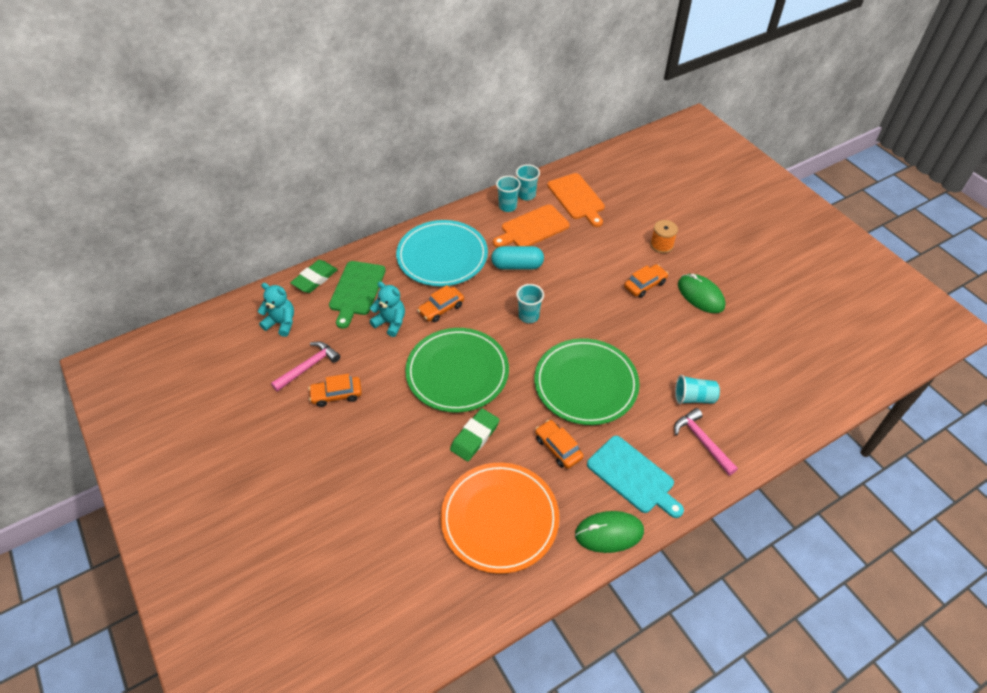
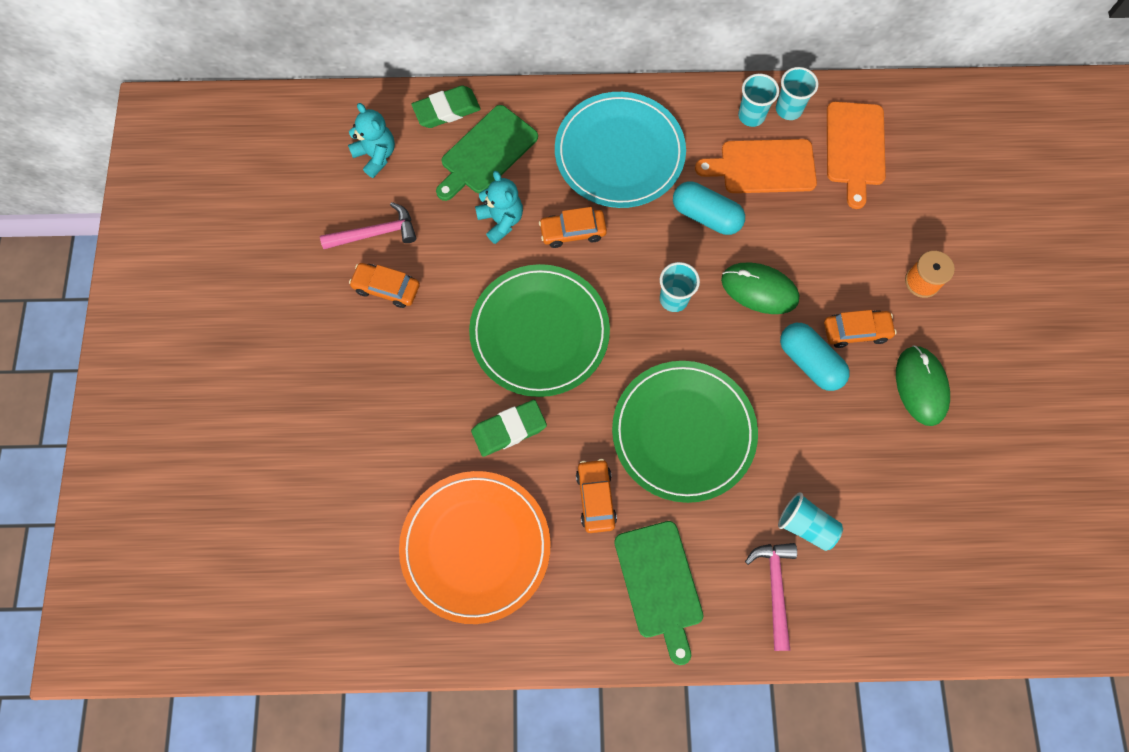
camera: 30 degrees right, 20 degrees up
(609, 533) = (585, 635): green mouse -> green mouse (759, 289)
(631, 312) = (809, 362): none -> turquoise capsule
(633, 476) = (659, 584): turquoise cutting board -> green cutting board

